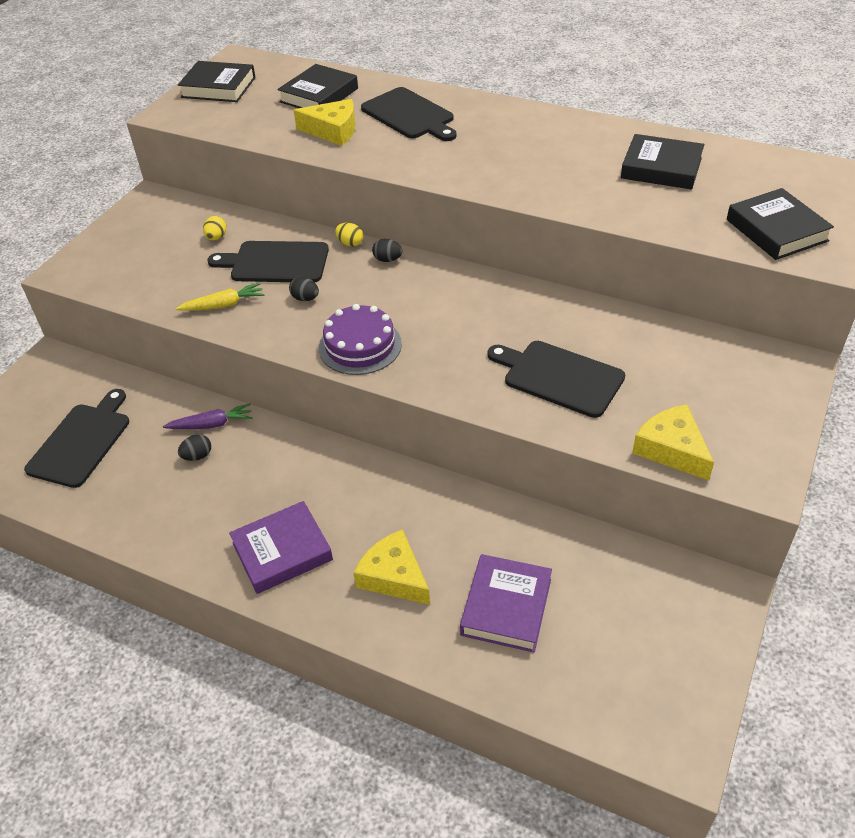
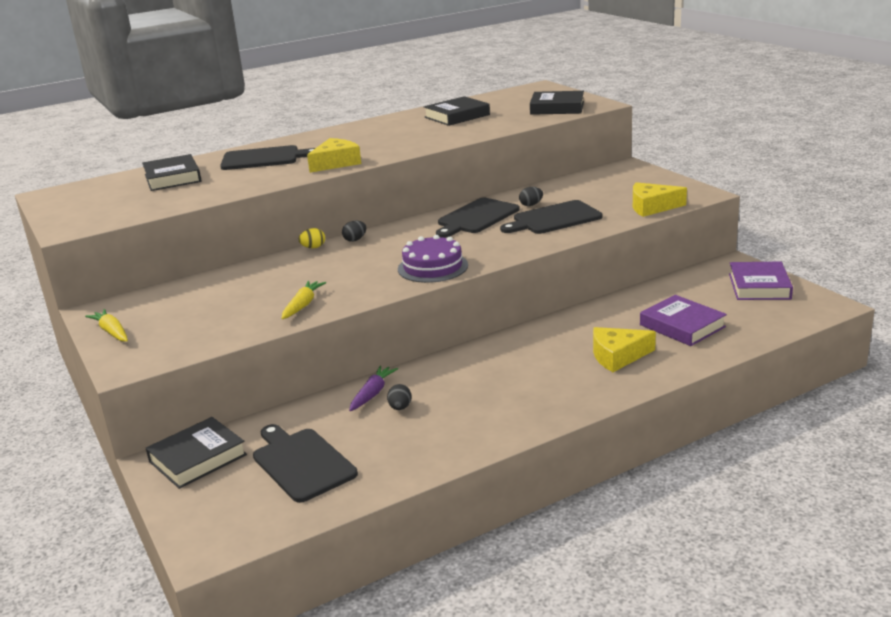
camera: 55 degrees left, 20 degrees down
(118, 229) = (112, 332): none -> yellow carrot
(216, 237) = (210, 293): yellow egg -> none
(218, 87) = (75, 207): black book -> black book (197, 458)
(275, 262) = (286, 277): black cutting board -> black cutting board (476, 217)
(282, 551) = (547, 393): purple book -> purple book (759, 286)
(305, 298) = (349, 274): black egg -> black egg (531, 205)
(333, 131) = (231, 181): yellow cheese -> yellow cheese (336, 163)

